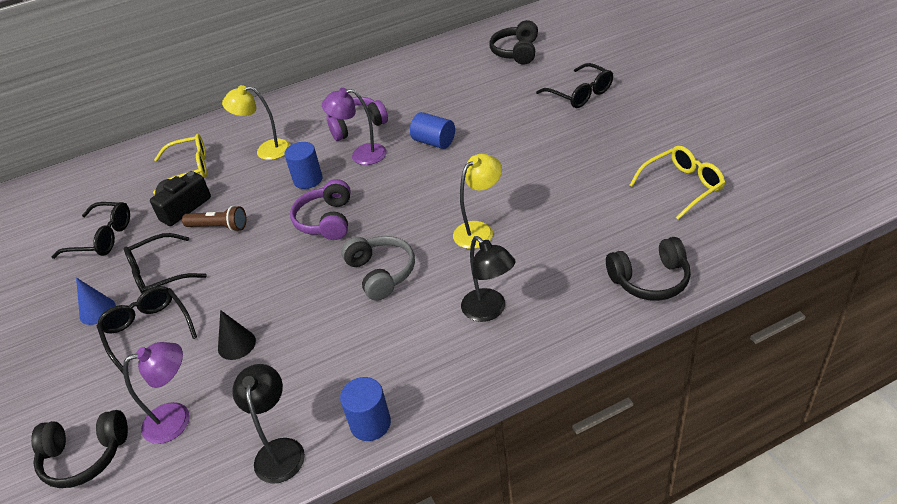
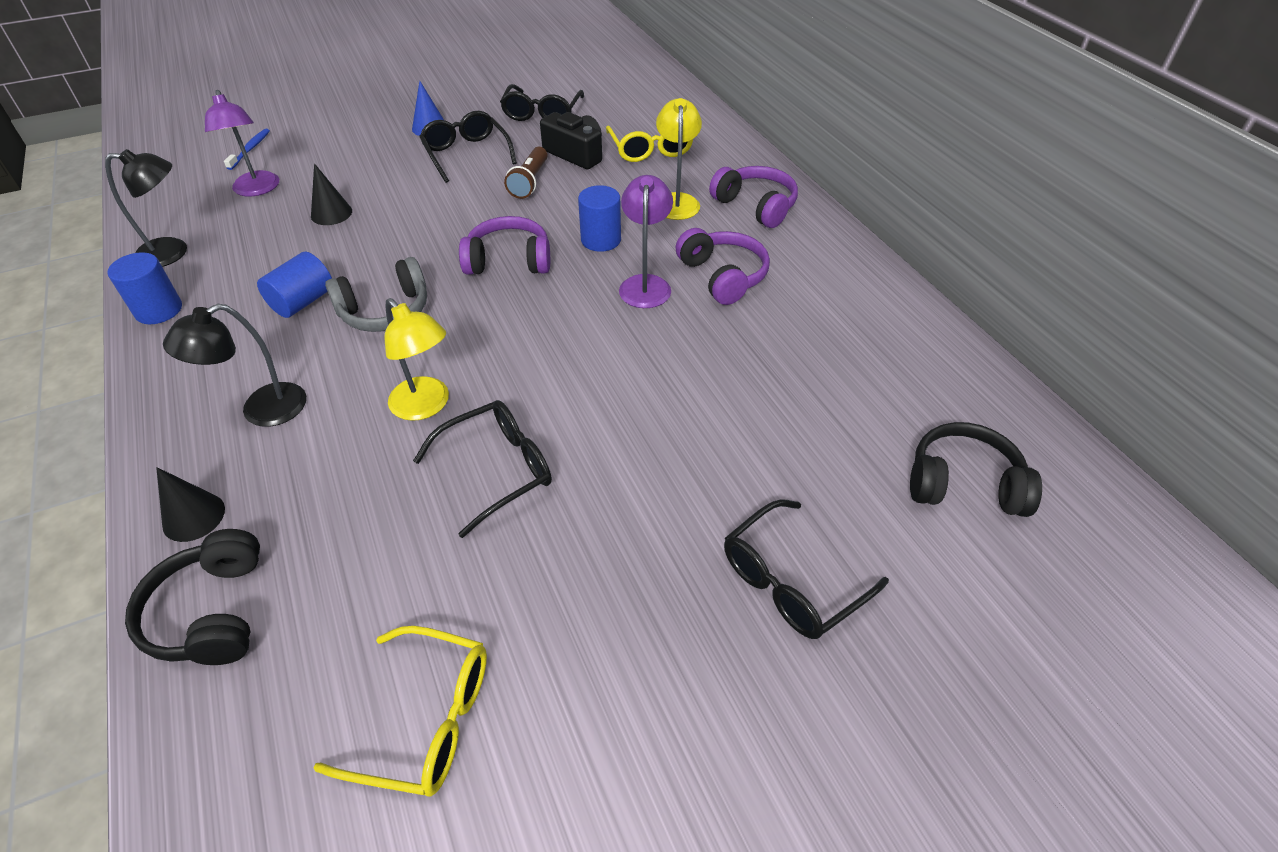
camera: 85 degrees right, 5 degrees up
(85, 456) = (250, 149): black headphones -> blue toothbrush
(148, 331) = (383, 159): black glasses -> black glasses (496, 470)
(281, 117) = (755, 206): none -> purple headphones
(434, 142) = (662, 359): blue cylinder -> blue cylinder (303, 302)
(586, 313) = (193, 517): none -> black cone
(681, 187) = (424, 719): yellow glasses -> yellow glasses turned 45 degrees counterclockwise

